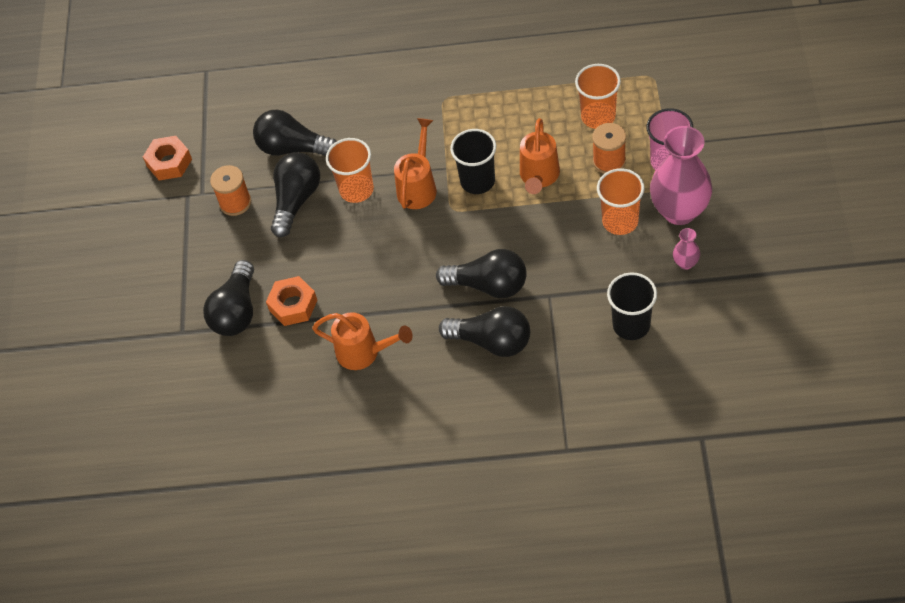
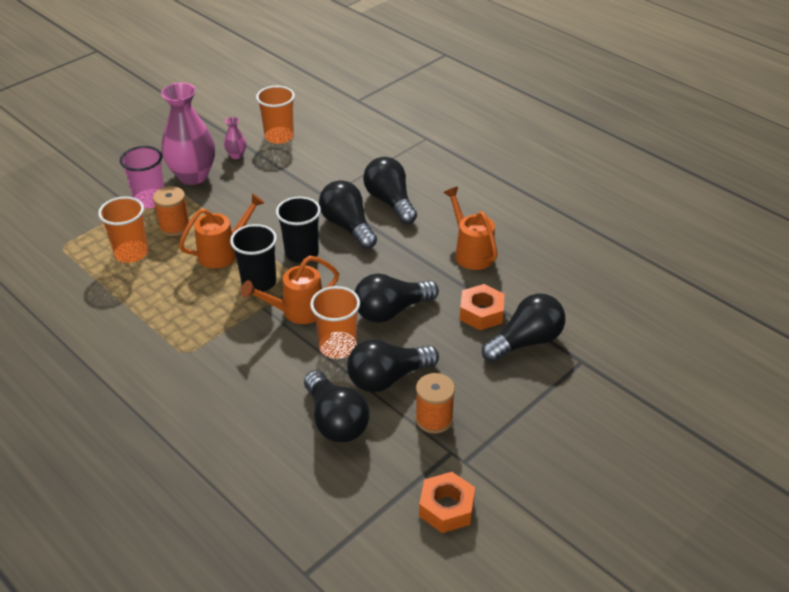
camera: 140 degrees left, 15 degrees down
(357, 247) = (391, 311): none -> black light bulb
(620, 221) = (228, 196): orange cup -> orange cup (279, 137)
(631, 325) = (310, 154): black cup -> black cup (301, 253)

